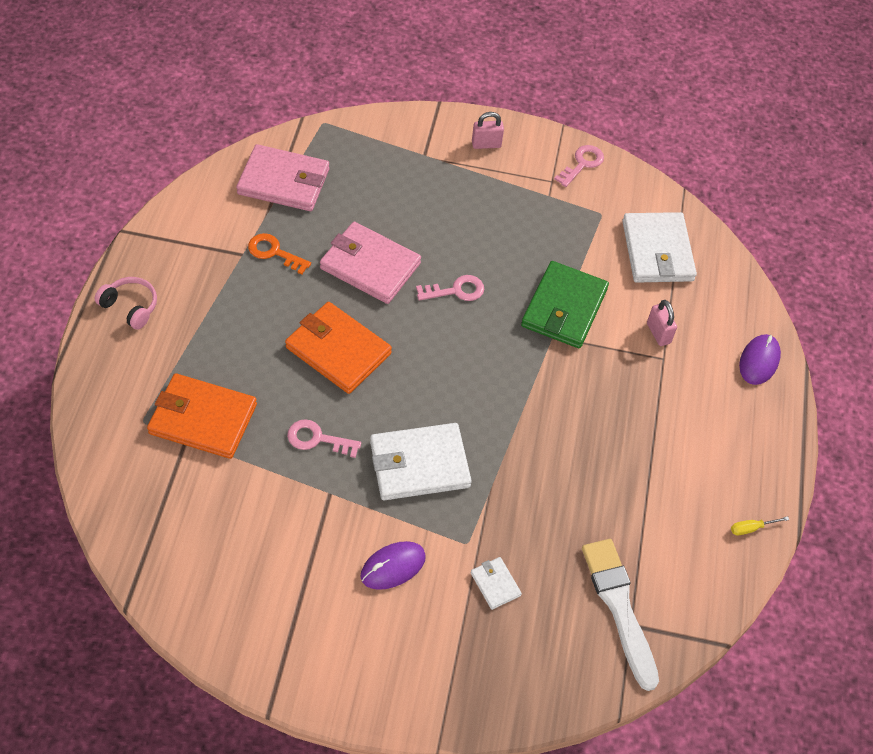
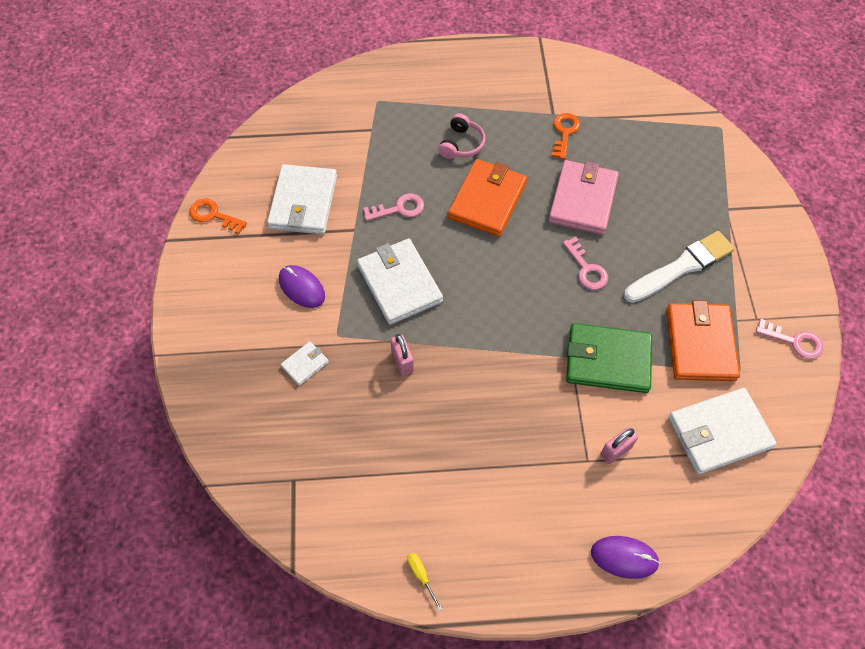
camera: 80 degrees right, 5 degrees up
(130, 307) = (472, 63): pink headphones -> pink headphones (461, 144)
(203, 419) = (392, 134): orange wallet -> orange wallet (700, 344)
(249, 649) = (213, 215): none -> orange key
(269, 539) = (303, 202): none -> white wallet
(284, 182) = (640, 119): pink wallet -> none
(317, 439) = (399, 208): pink key -> pink key turned 75 degrees clockwise
(486, 144) = (770, 254): pink padlock -> pink padlock (402, 361)
(619, 607) = (307, 467): white brush -> white brush (681, 267)

